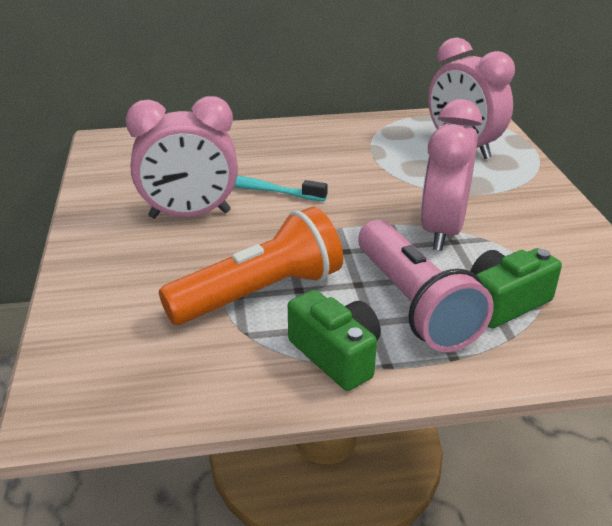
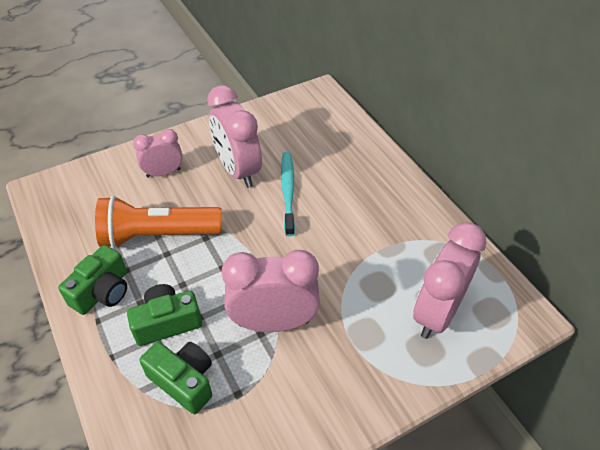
camera: 70 degrees right, 15 degrees up
(140, 273) = (163, 173): none -> pink clock
(260, 293) = (157, 235): orange flashlight -> orange flashlight turned 135 degrees clockwise
(414, 304) = (167, 322): pink flashlight -> green camera

